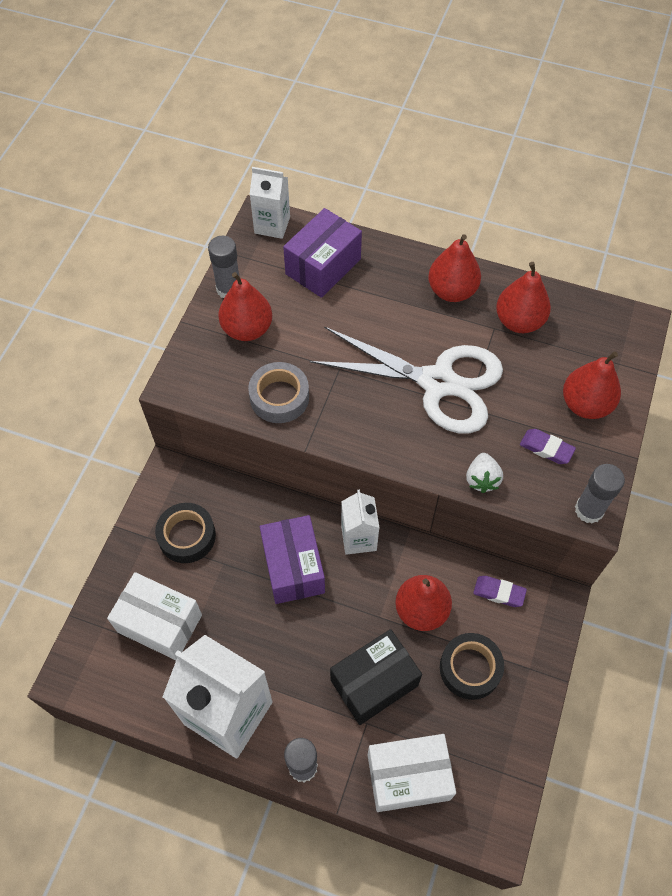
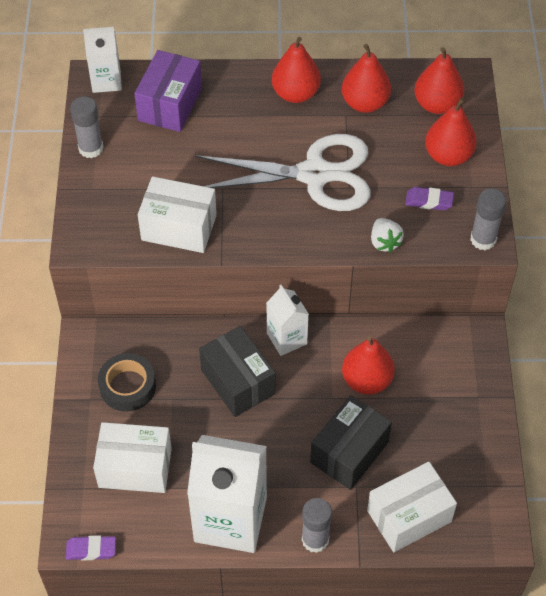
camera: 20 degrees left, 5 degrees down
(247, 329) = (123, 178): red pear -> red pear (437, 104)
(279, 397) = (179, 227): grey tape -> white box
(293, 567) = (238, 382): purple box -> black box
(470, 668) = (427, 413): black tape -> none
(499, 593) = (428, 344): purple eraser -> purple eraser (91, 550)

